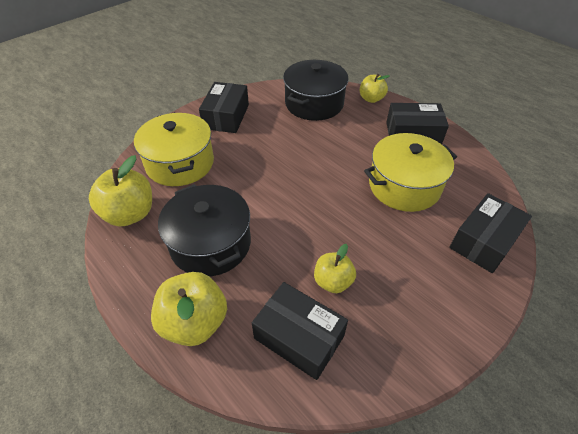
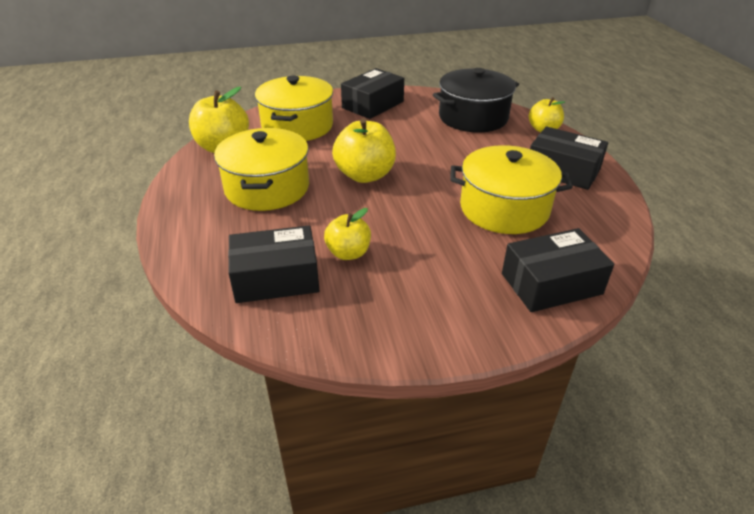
camera: 30 degrees right, 10 degrees down
(194, 322) = (202, 233): yellow apple -> yellow apple (365, 175)
(210, 243) = (267, 188): black pot -> yellow pot
(299, 337) = (276, 278): black box -> black box turned 75 degrees counterclockwise

